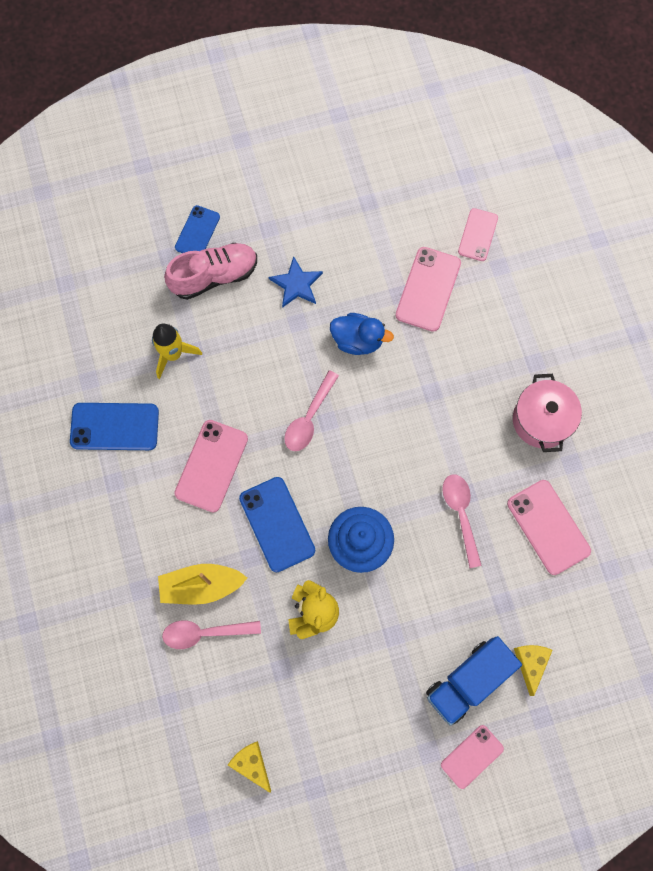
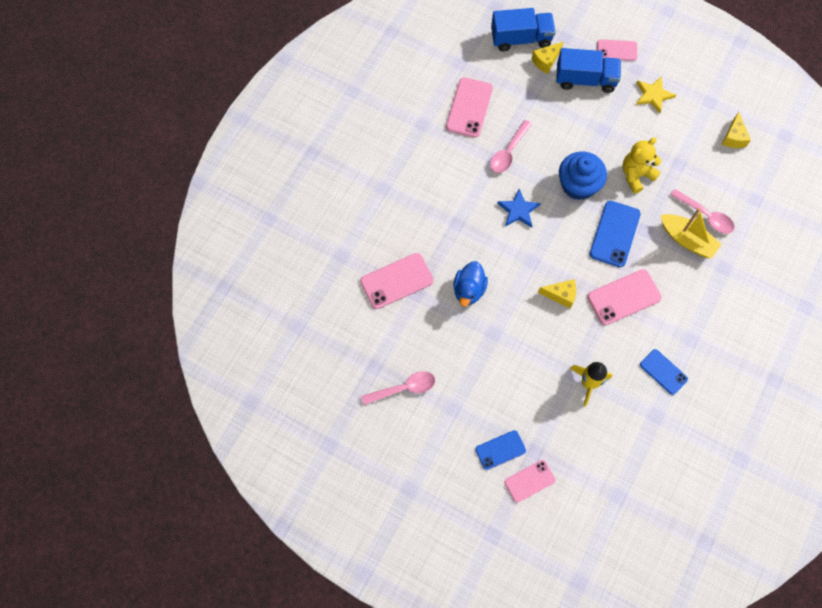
camera: 135 degrees left, 5 degrees down
(114, 427) = (663, 371): blue phone -> blue phone, size x0.65
(214, 276) = (517, 409): pink shoe -> none
(271, 413) = (561, 295): none -> yellow cheese
(296, 284) = (471, 356): blue star -> blue star (518, 210)
(309, 418) = (541, 272): pink spoon -> pink spoon (404, 388)
(357, 340) = (469, 290): blue duck -> blue duck turned 135 degrees counterclockwise
(381, 734) = (653, 95): none -> yellow star
(478, 235) = (332, 285): pink phone -> pink phone (529, 481)
(541, 420) = (414, 157): pink pot -> none
(583, 666) = (521, 39): none -> blue truck

